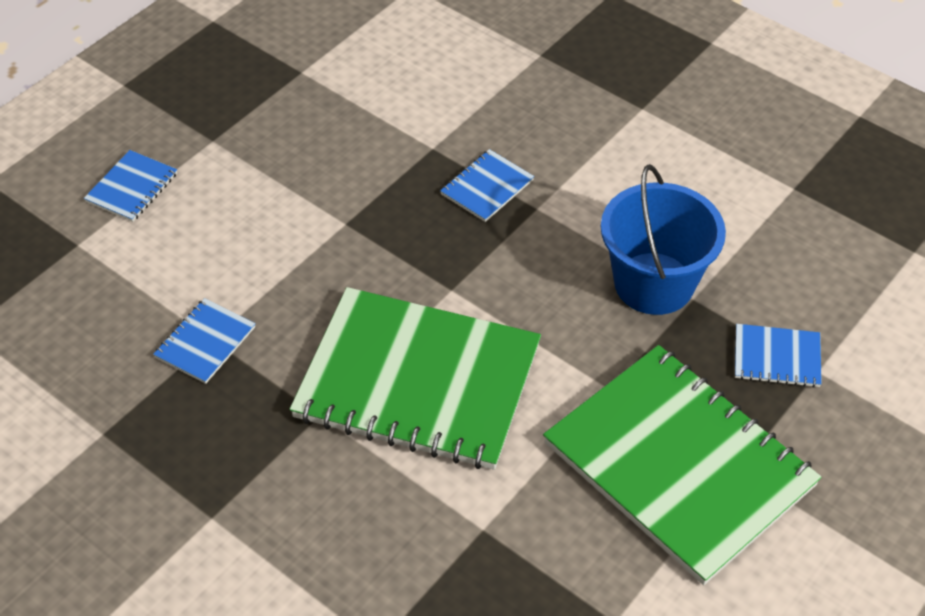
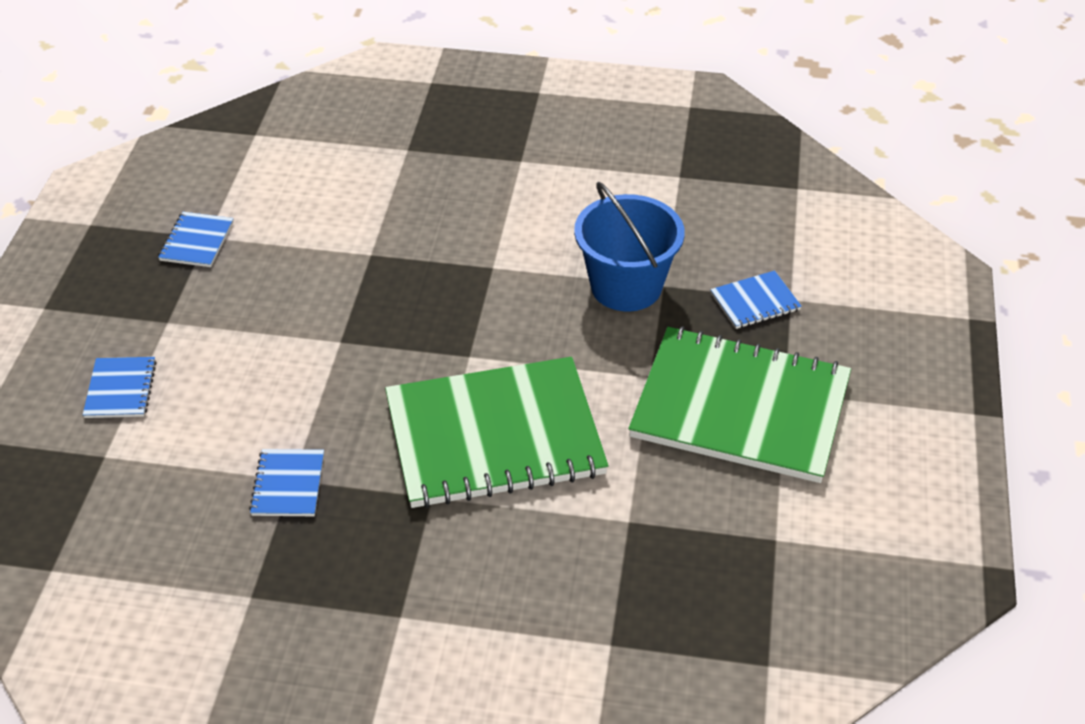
camera: 30 degrees left, 5 degrees down
(487, 187) = (440, 267): blue notebook -> blue notebook (197, 241)

